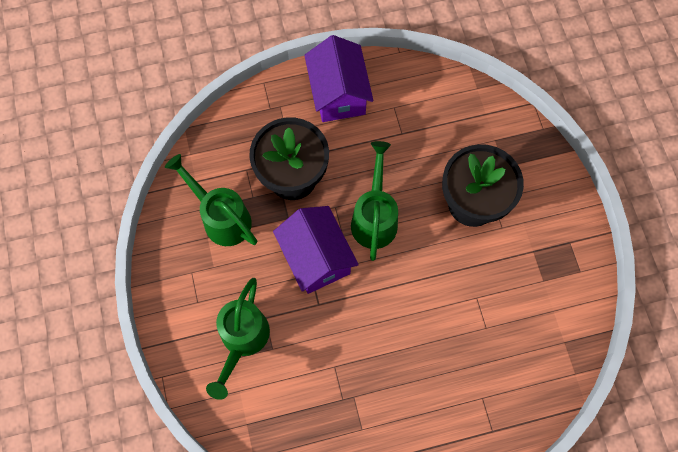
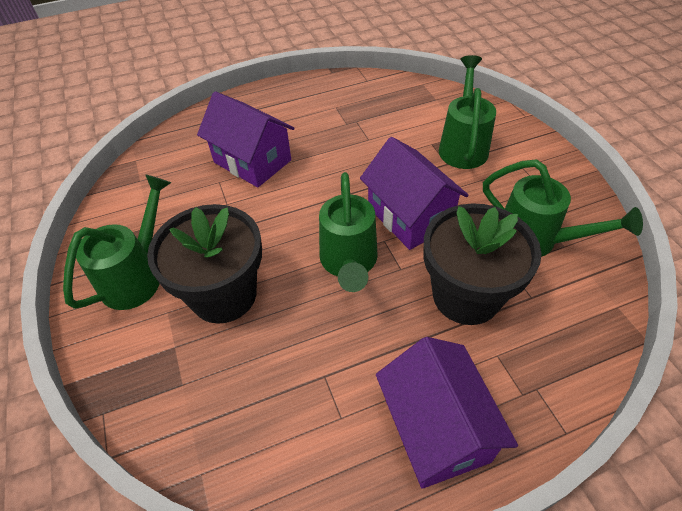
camera: 175 degrees right, 20 degrees down
(454, 352) = (252, 161): none -> purple house
(543, 230) = (137, 276): none -> green watering can

